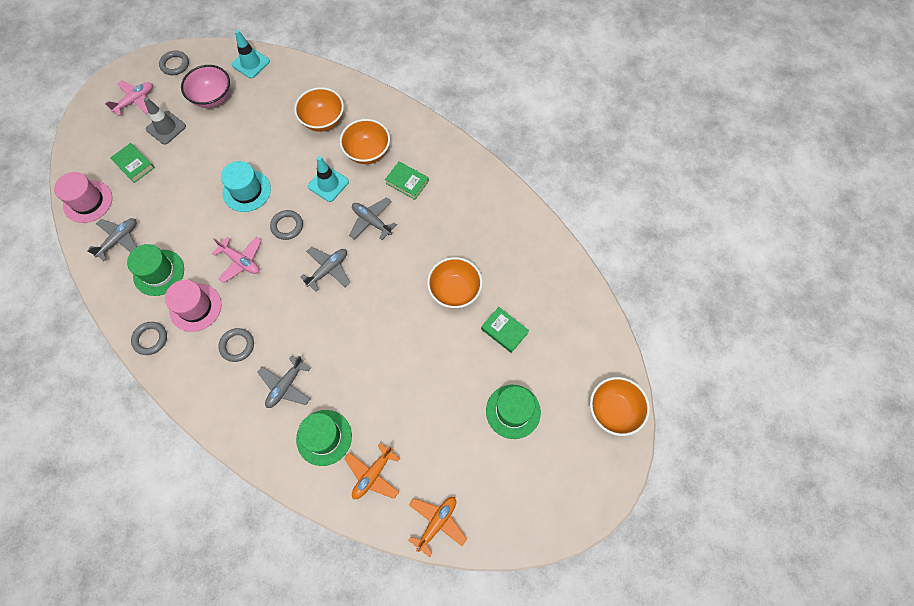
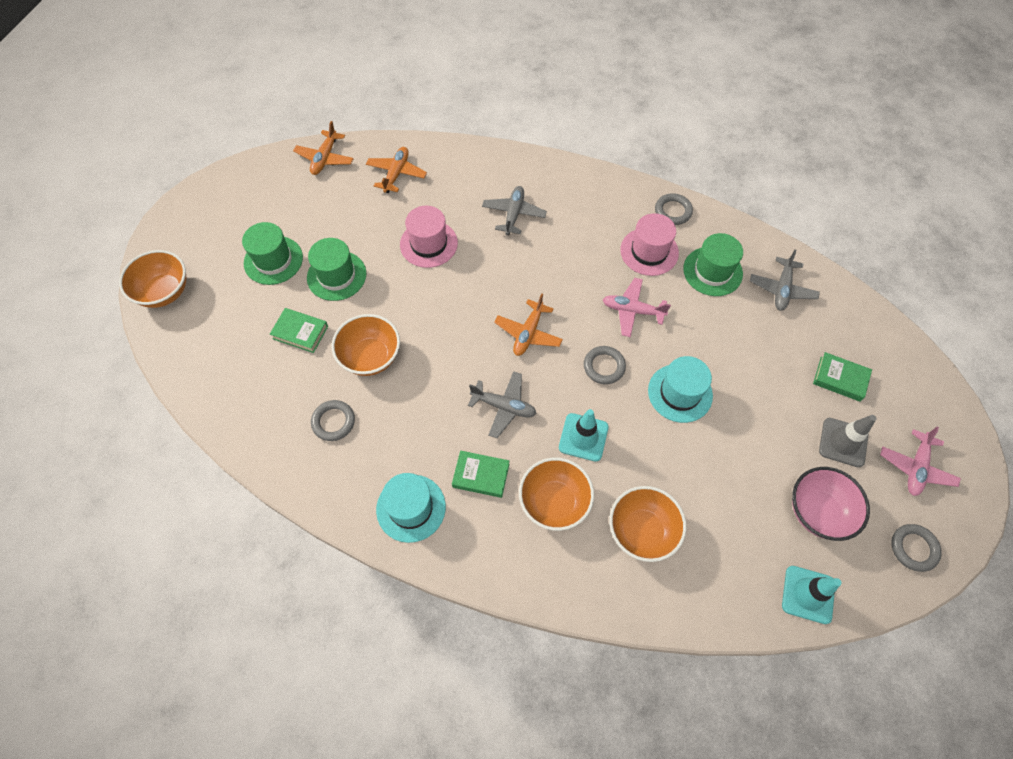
camera: 160 degrees right, 5 degrees down
(88, 201) = (853, 318): pink hat -> pink hat (428, 244)
(237, 346) = (583, 232): grey ring -> grey ring (333, 422)
(324, 437) = (455, 186): green hat -> green hat (336, 276)
(328, 270) = (528, 333): grey plane -> orange plane
(459, 177) = (411, 508): none -> turquoise hat

